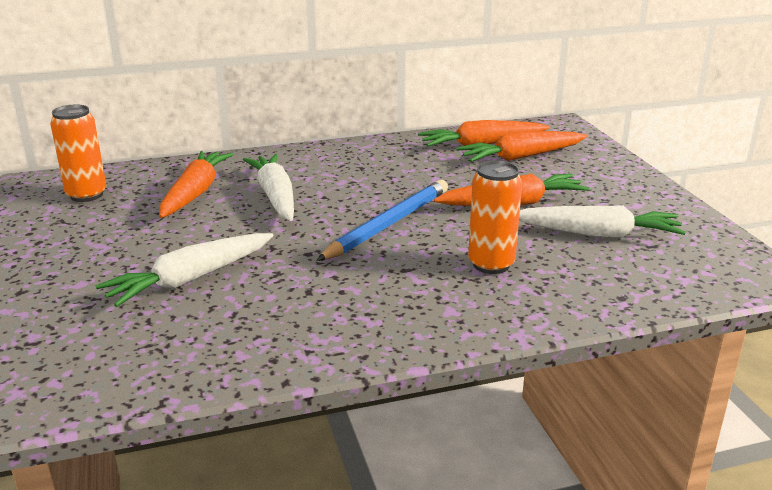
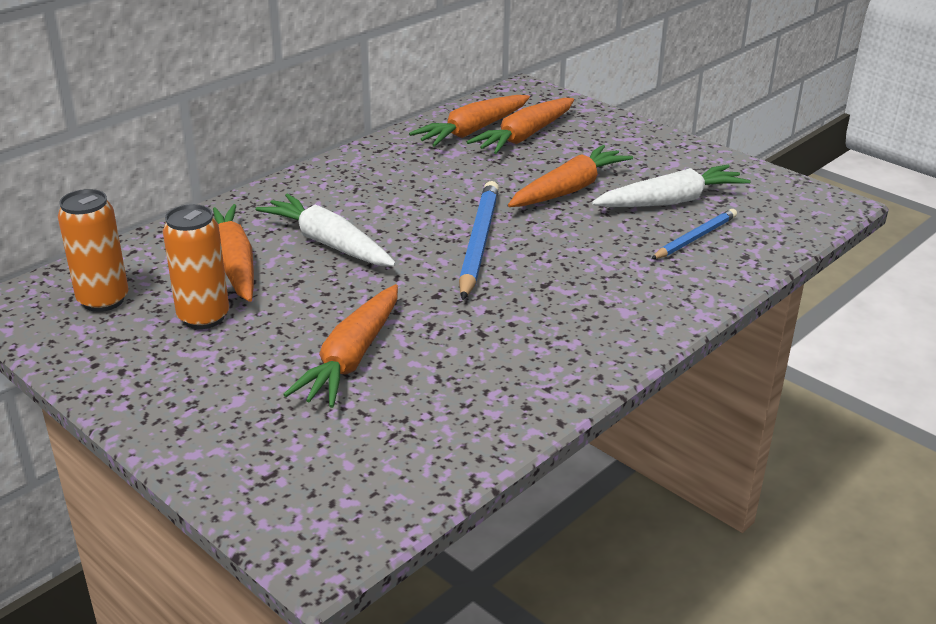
camera: 30 degrees left, 5 degrees up
(190, 279) = (352, 358): white carrot -> orange carrot
(491, 264) = (613, 257): orange can -> orange can (203, 317)
(587, 269) = (695, 238): none -> blue pencil

